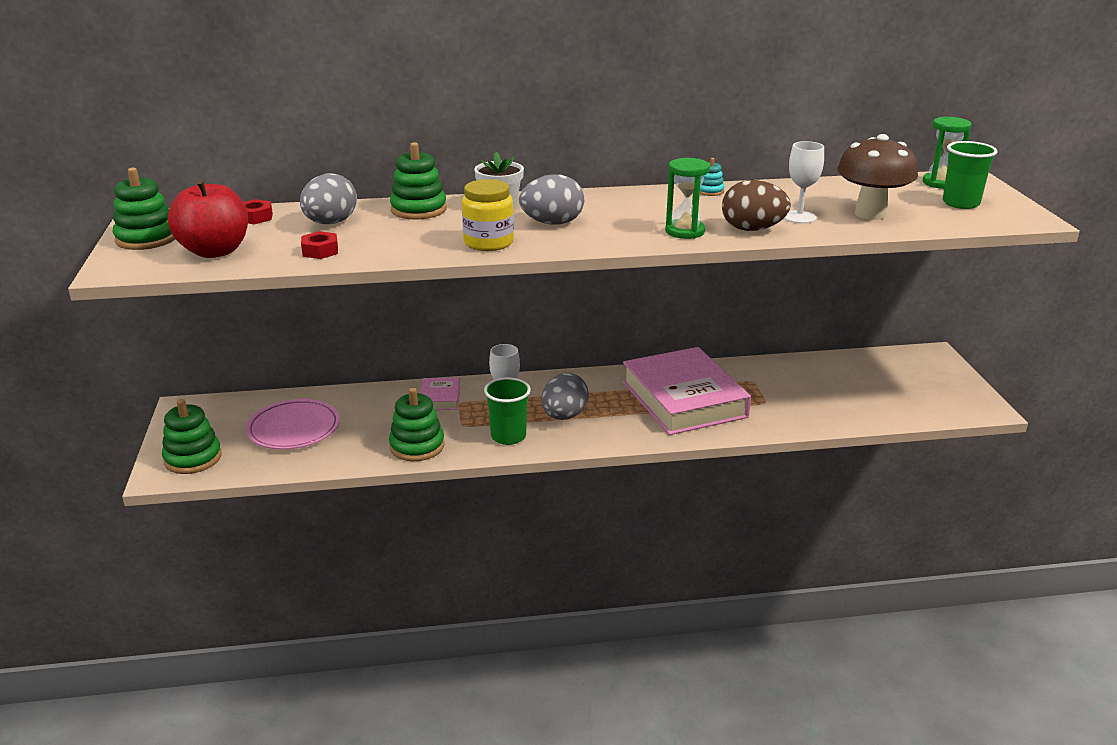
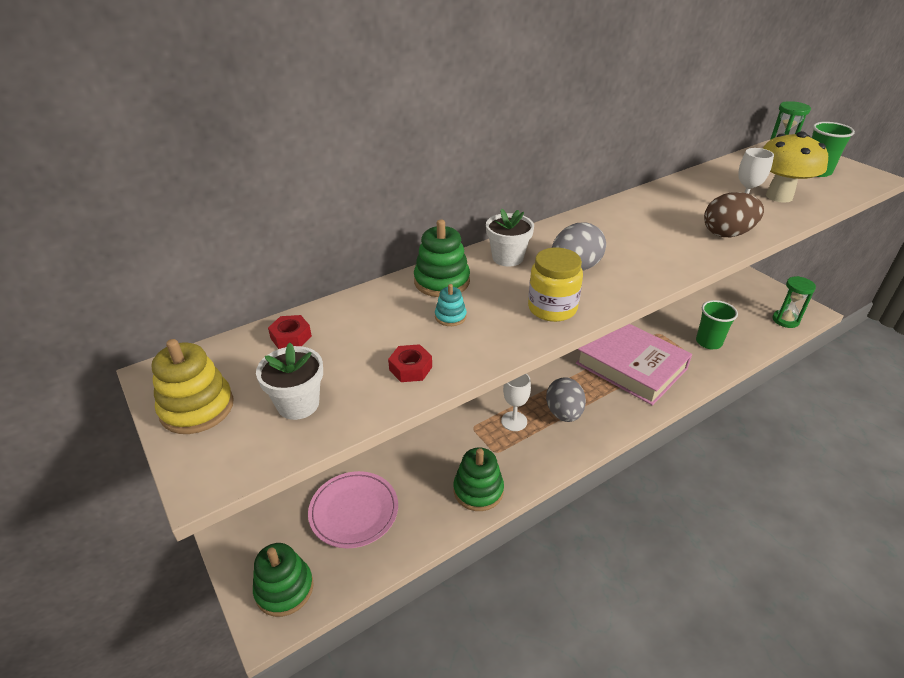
camera: 25 degrees left, 10 degrees up
(146, 239) = (197, 408): green stacking toy -> yellow stacking toy
(215, 251) = (298, 404): red apple -> white flower pot
(330, 223) = (377, 323): grey egg -> none
(440, 398) = (453, 428): pink book -> none
(508, 436) = (541, 451): green cup -> green cup (708, 342)
(685, 231) = (685, 249): green hourglass -> green hourglass (785, 320)
(710, 191) = (645, 199): turquoise stacking toy -> turquoise stacking toy (450, 316)
(870, 214) = (779, 196): brown mushroom -> yellow mushroom

